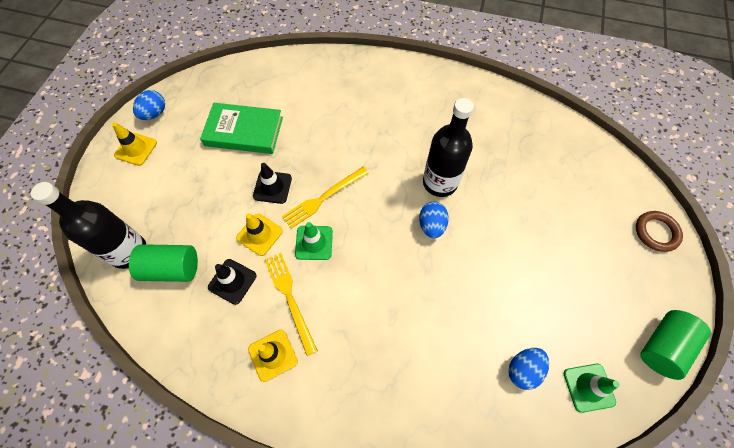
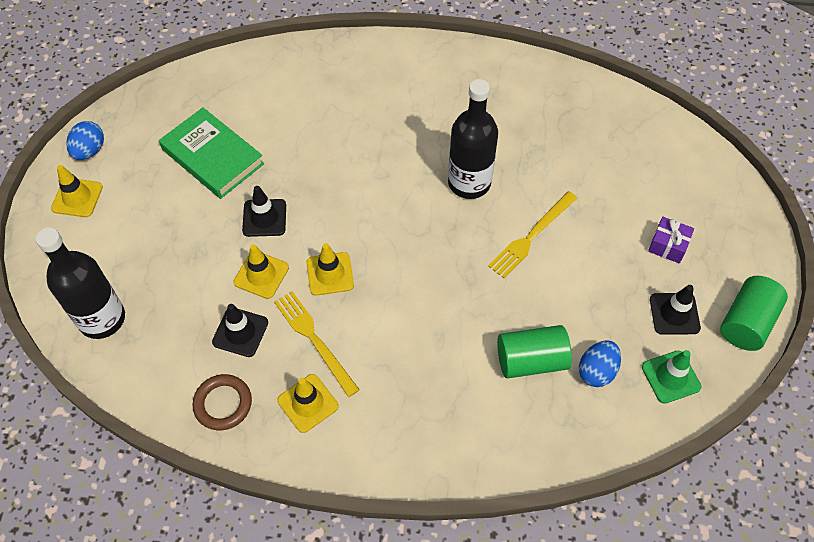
camera: 10 degrees left, 5 degrees down
(172, 268) = (162, 329): green cylinder -> green cylinder (531, 360)
(244, 131) = (212, 157): green book -> green book turned 45 degrees clockwise
(314, 243) = (330, 274): green traffic cone -> yellow traffic cone
(323, 198) = (331, 221): yellow fork -> yellow fork (531, 236)
(431, 225) = (467, 233): blue egg -> none
(598, 327) = (674, 314): none -> black traffic cone
(599, 263) = (668, 245): none -> purple gift
(656, 232) = (728, 202): brown ring -> brown ring (223, 404)

